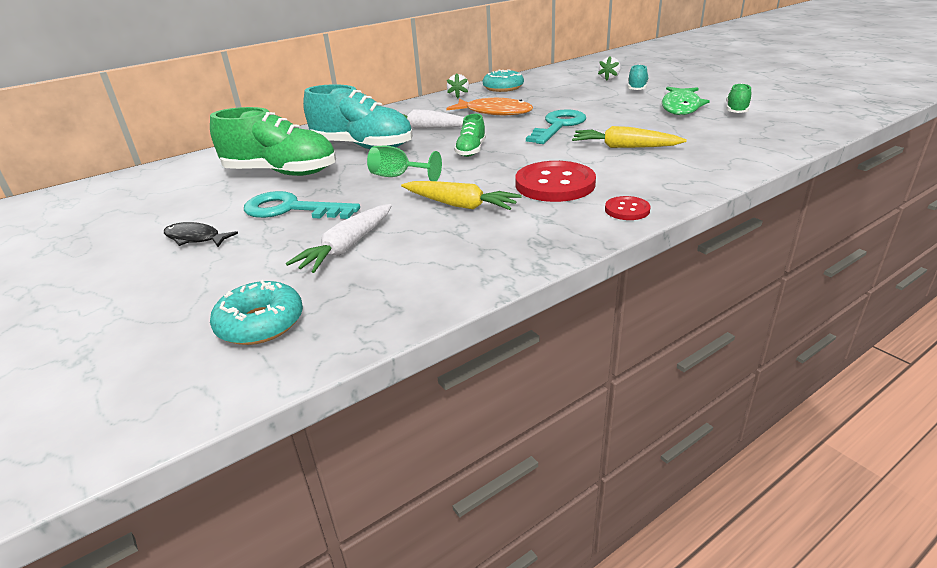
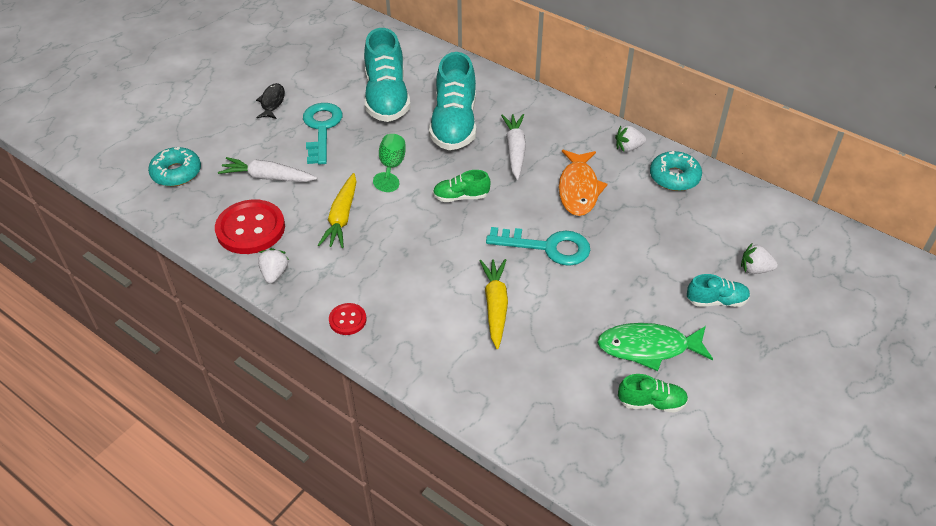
camera: 70 degrees right, 15 degrees up
(281, 173) = (387, 98): green shoe -> turquoise shoe
(534, 249) = (274, 273): none -> white strawberry
(555, 184) = (392, 267): red button -> red button (250, 229)

